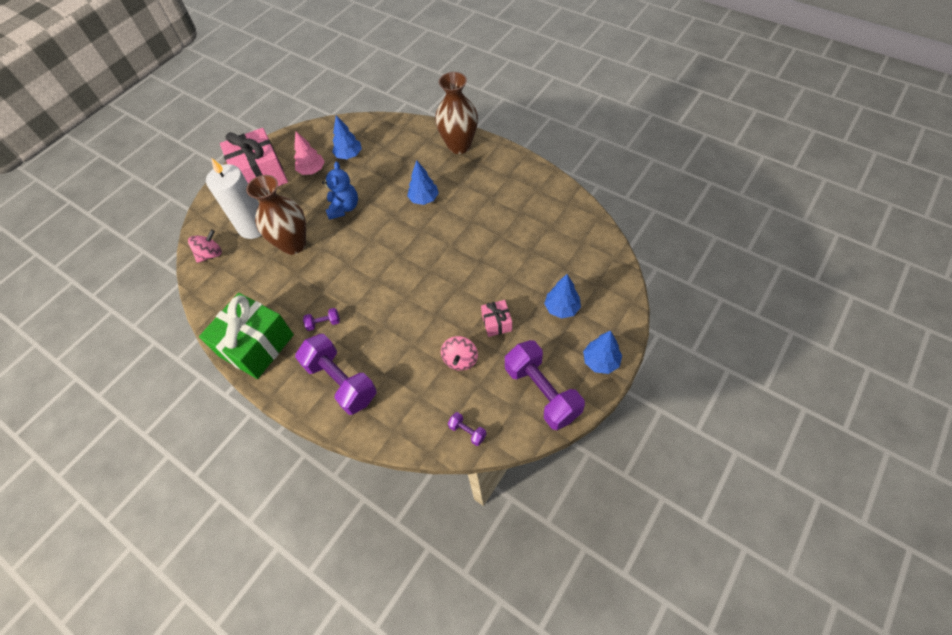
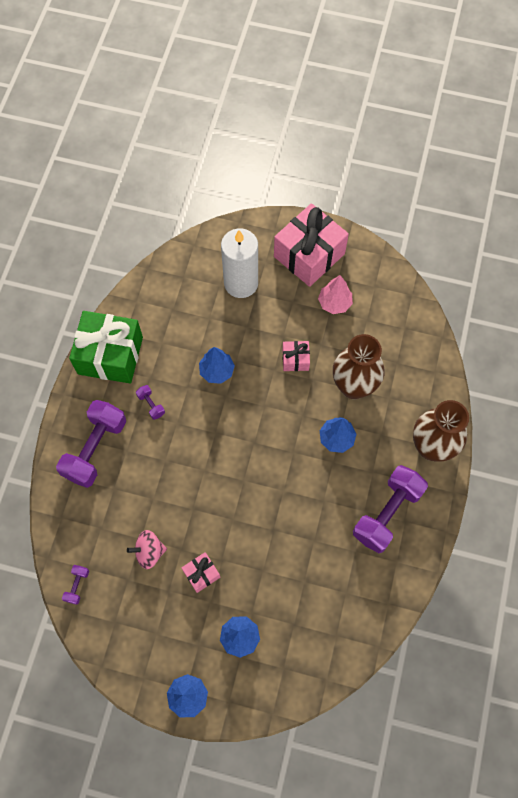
camera: 65 degrees right, 10 degrees up
(211, 254) = (195, 261): pink spinning top -> none
(293, 244) = (232, 332): brown vase -> brown vase (353, 386)
(344, 208) = (295, 359): blue teddy bear -> pink gift
(349, 155) = (370, 331): blue tree -> blue tree (216, 371)
(542, 392) = (137, 645): purple dumbbell -> purple dumbbell (387, 513)

